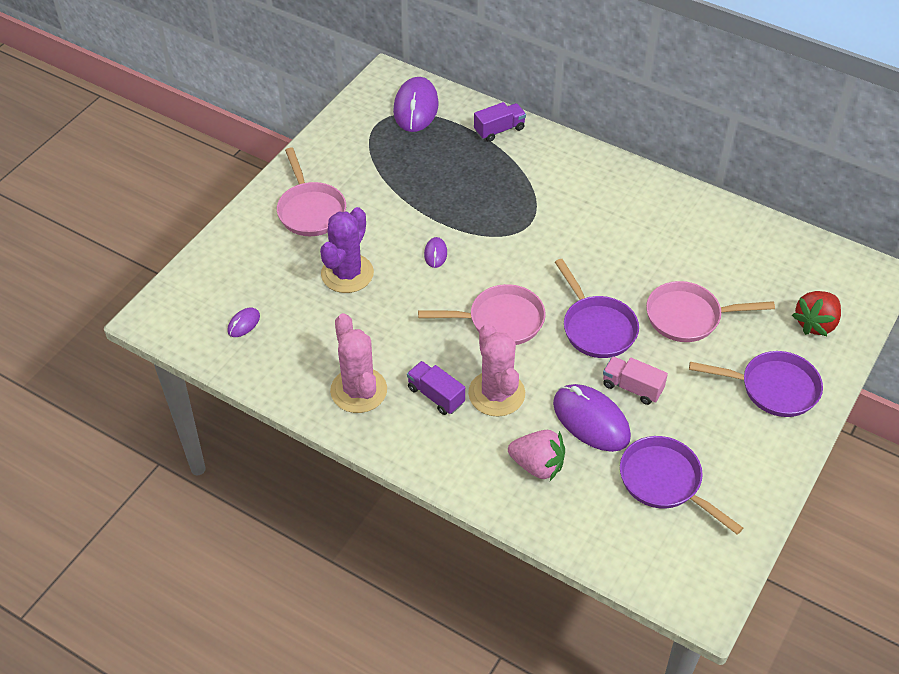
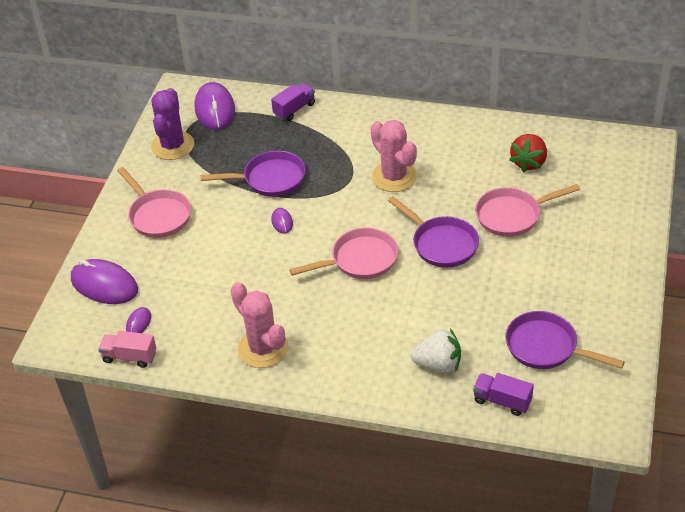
camera: 15 degrees left, 5 degrees down
(347, 273) = (212, 258): purple cactus -> purple cactus (172, 146)
(436, 395) = (330, 334): purple truck -> purple truck (502, 401)
(496, 394) = (381, 318): pink cactus -> pink cactus (394, 177)
(537, 465) = (438, 364): pink strawberry -> white strawberry
(591, 420) = (467, 317): purple mouse -> purple mouse (104, 285)
(632, 387) = (490, 282): pink truck -> pink truck (129, 357)
(773, 388) = (602, 251): purple pan -> purple pan (270, 179)
(815, 323) = (614, 193): red strawberry -> red strawberry (529, 162)

